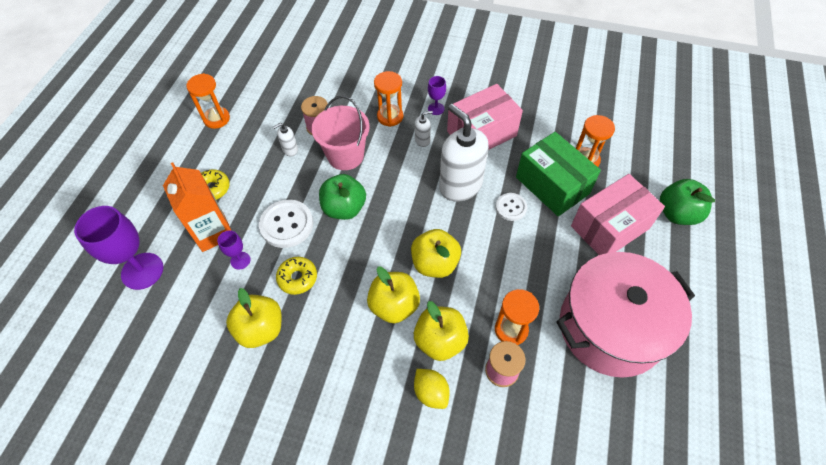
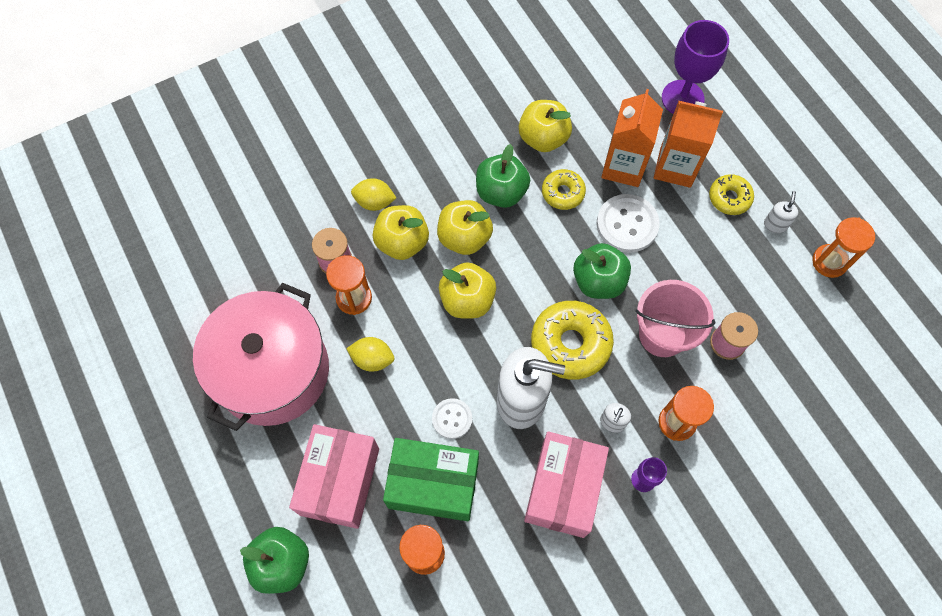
camera: 135 degrees right, 10 degrees up
(240, 260) = (623, 167): purple goblet -> orange carton
(290, 150) = (719, 293): white soap dispenser -> white soap dispenser (775, 225)
(335, 315) = (501, 192): none -> green apple
(400, 190) = (570, 343): none -> yellow donut
(532, 278) = (372, 359): none -> yellow lemon

